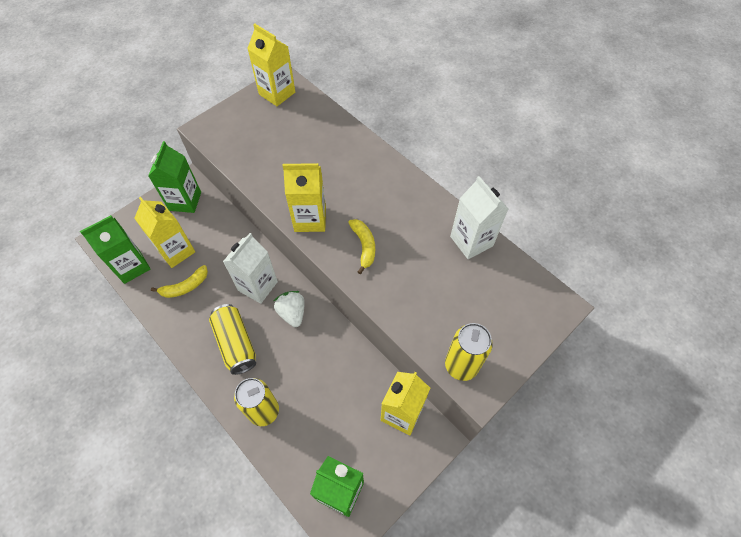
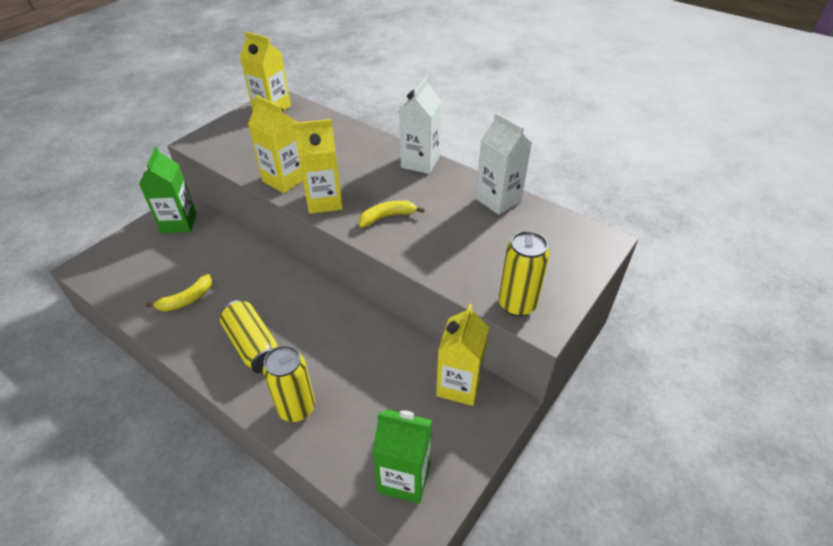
camera: 10 degrees left, 15 degrees down
(132, 266) = (121, 289): green carton -> none
(176, 251) = (173, 268): yellow carton -> yellow carton (284, 180)
(258, 286) = (271, 288): white carton -> white carton (420, 162)
(292, 313) = (315, 308): white strawberry -> none
(364, 246) = (387, 217): yellow banana -> yellow banana turned 90 degrees counterclockwise

